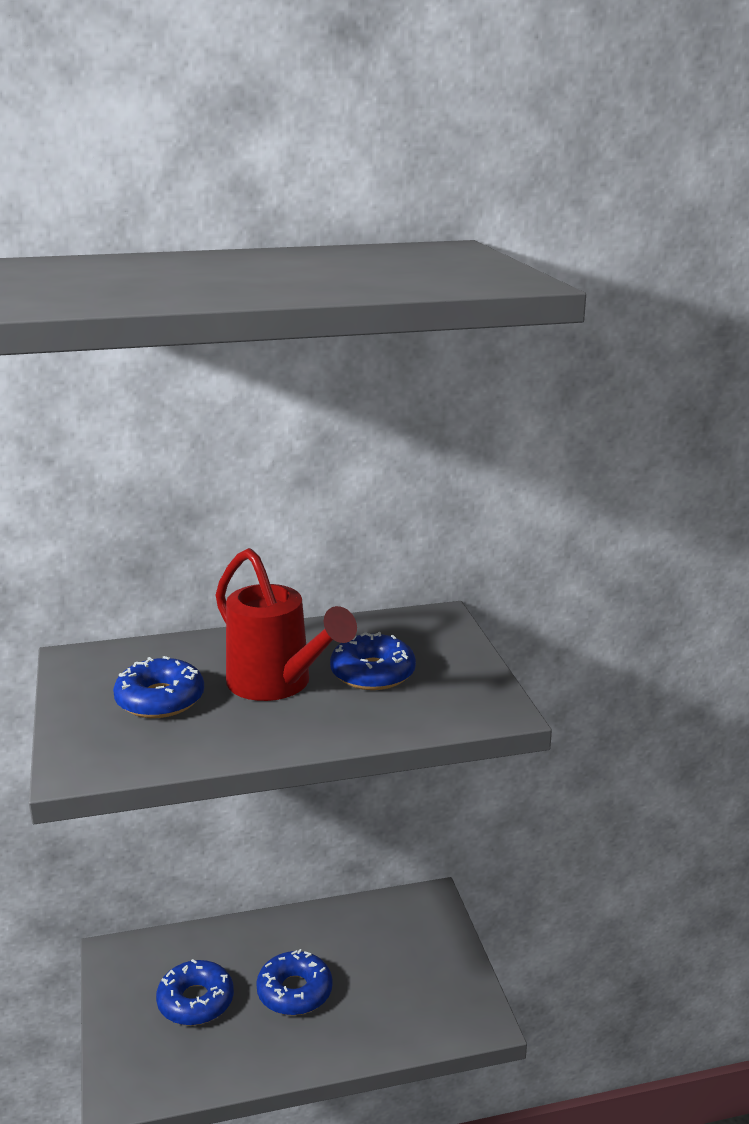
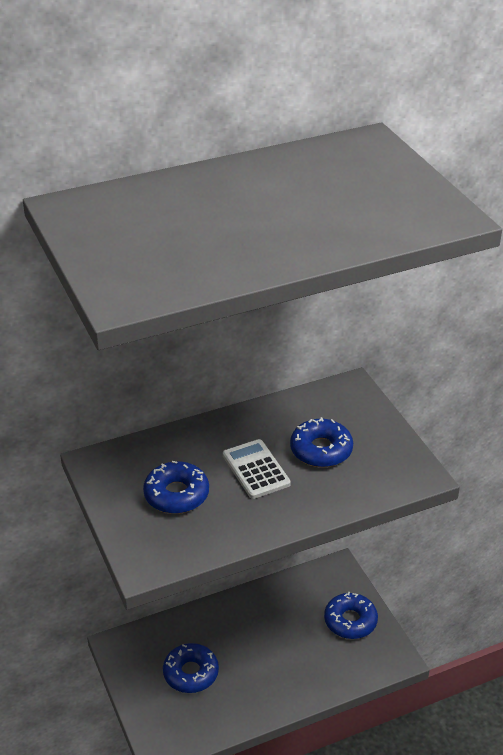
camera: 10 degrees left, 15 degrees up
(277, 684) = (256, 469): red watering can -> white calculator
(294, 991) = (259, 655): blue donut -> blue donut (350, 621)

